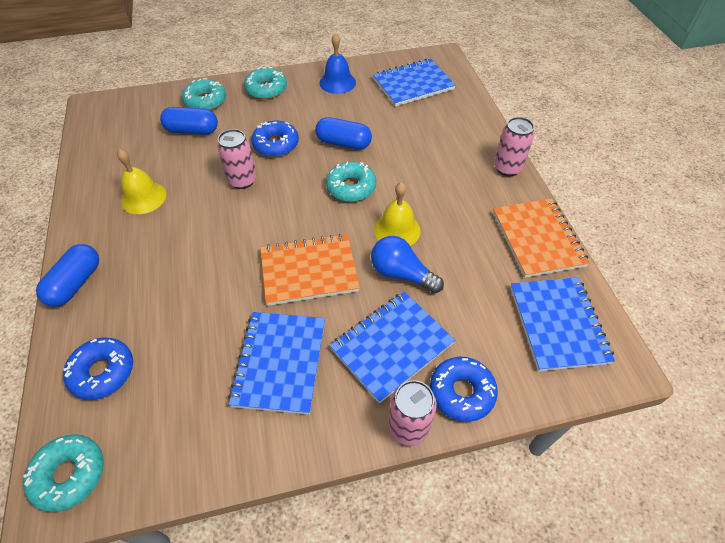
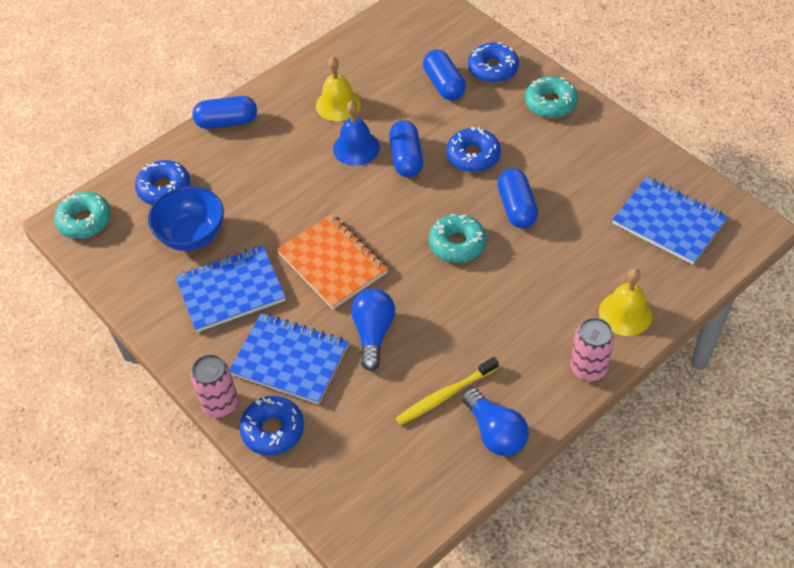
camera: 65 degrees right, 0 degrees up
(185, 370) = (192, 235): none -> blue bowl
(205, 101) = (493, 69): turquoise donut -> blue donut
(242, 180) = (406, 158): pink can -> blue capsule
(337, 82) = (613, 154): blue bell -> blue bell (356, 148)
(397, 230) = (426, 306): yellow bell -> yellow bell (625, 313)
(489, 254) = (444, 395): none -> yellow toothbrush
(537, 239) = (495, 432): orange notebook -> blue light bulb
(557, 324) = (391, 484): blue notebook -> none

